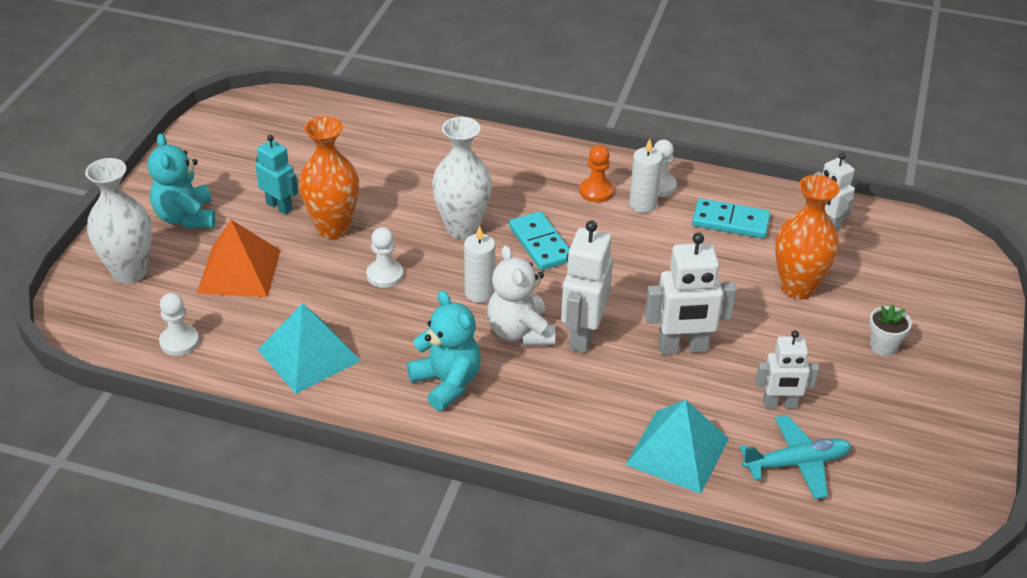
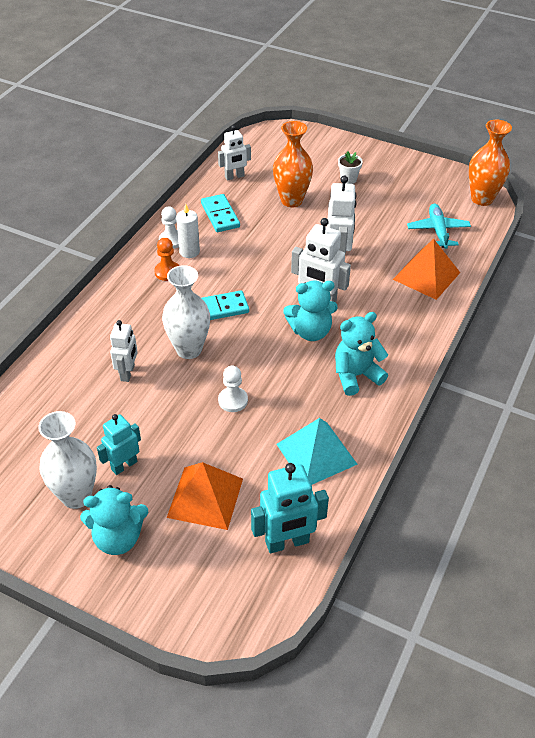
camera: 80 degrees left, 5 degrees up
(130, 272) = (186, 584): white vase -> white vase (76, 496)
(179, 342) = (287, 542): white pawn -> turquoise robot
(333, 228) = (165, 429): orange vase -> orange vase (482, 199)
(479, 293) = (265, 348): white candle -> none
(520, 332) = (310, 331): white teddy bear -> turquoise teddy bear
(677, 451) = (426, 276): turquoise pyramid -> orange pyramid
(730, 221) = (220, 215): turquoise domino -> turquoise domino turned 45 degrees counterclockwise
(779, 404) = (391, 228): white robot -> white robot (128, 373)

